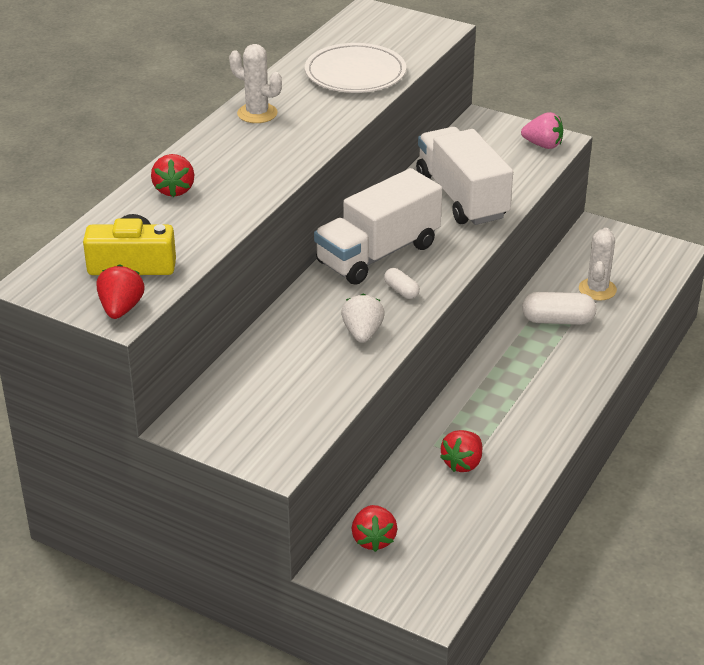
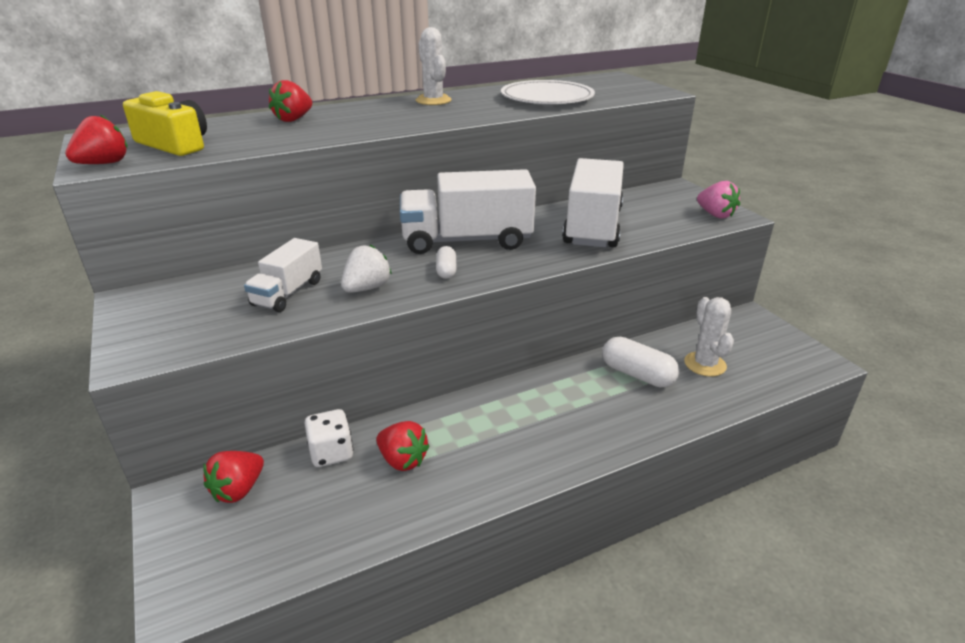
camera: 35 degrees right, 5 degrees down
(306, 364) = (288, 293): none -> white truck
(405, 484) = (331, 453): none -> white dice
(462, 463) = (402, 460): red strawberry -> red strawberry turned 120 degrees counterclockwise
(597, 289) = (705, 364): white cactus -> white cactus turned 60 degrees counterclockwise

